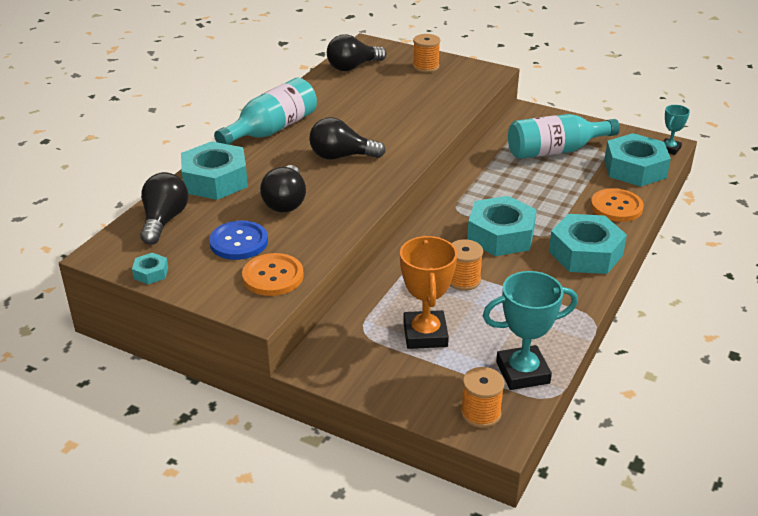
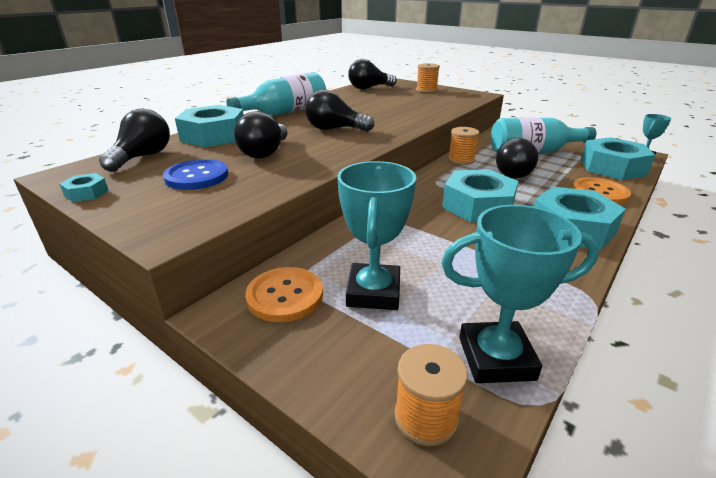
camera: 10 degrees right, 5 degrees down
(273, 276) = (207, 206): orange button -> orange button (285, 296)
(425, 334) = (373, 292): orange trophy -> turquoise trophy
(463, 280) = (432, 240): orange spool -> orange spool (461, 160)
(537, 187) = (516, 173): none -> black light bulb

